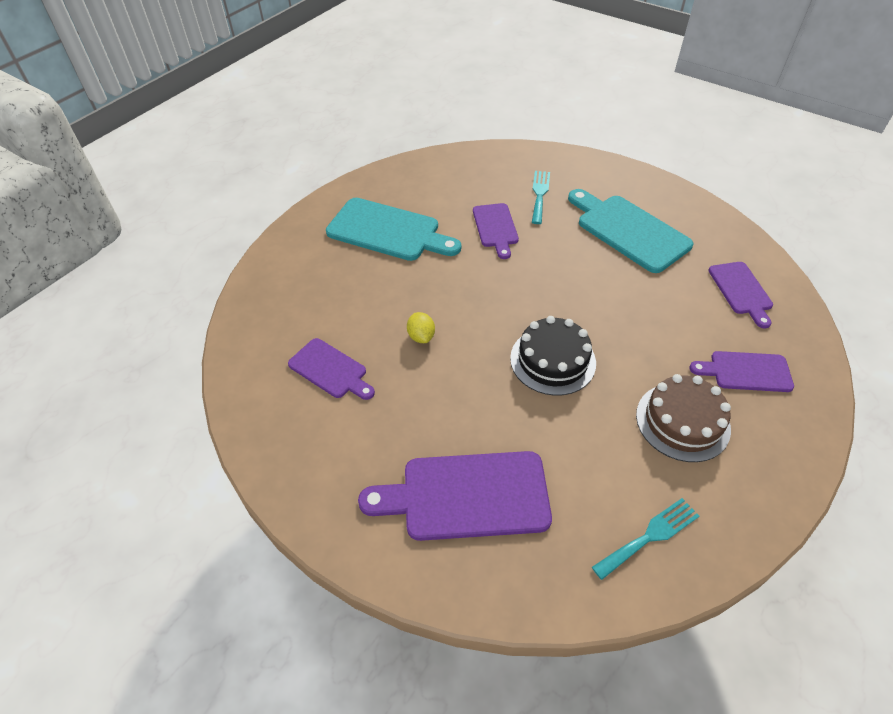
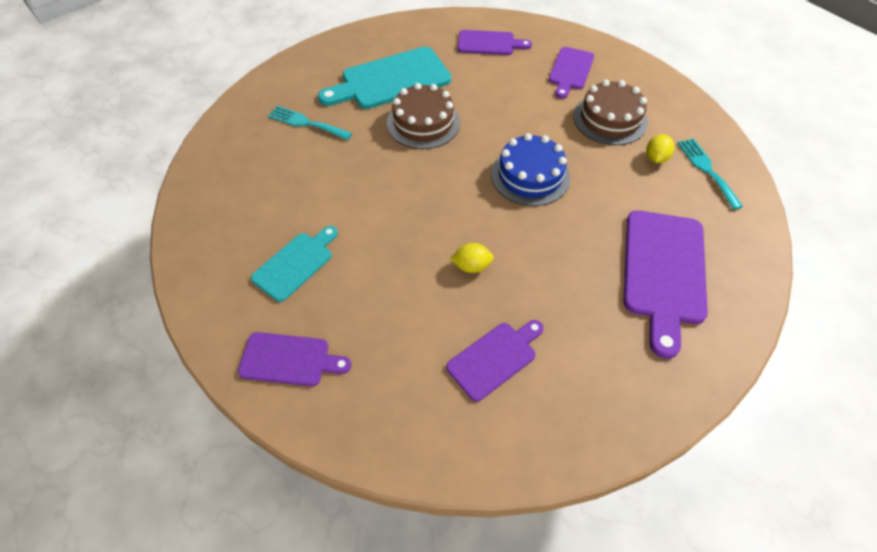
camera: 75 degrees left, 5 degrees up
(388, 231) = (295, 264): turquoise cutting board -> turquoise cutting board, size x0.59
(496, 228) = (339, 169): purple cutting board -> purple cutting board (289, 359)
(552, 360) = (530, 175): black cake -> blue cake
(583, 266) = (423, 122): none -> brown cake
(640, 476) = (656, 158): none -> yellow lemon

